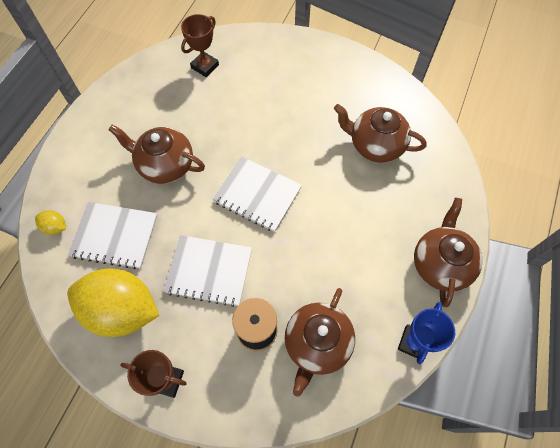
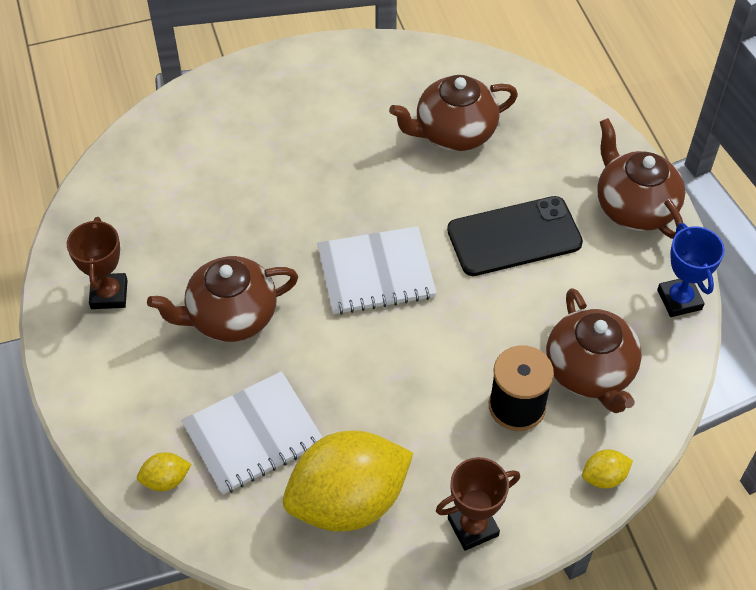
camera: 40 degrees left, 10 degrees down
(205, 66) = (159, 174): brown trophy -> brown trophy (109, 294)
(209, 271) = (404, 388): white notebook -> none
(263, 414) = (604, 477): none -> yellow lemon
(351, 229) = (514, 237): none -> black phone

